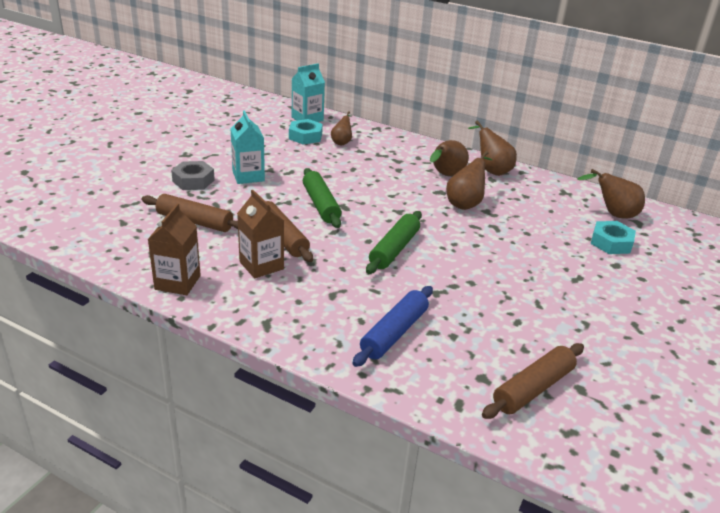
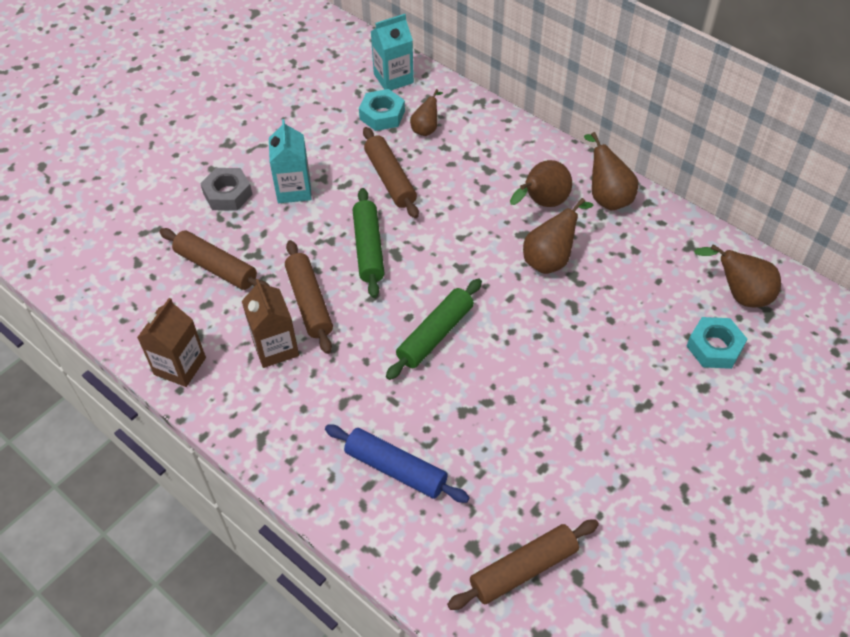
camera: 15 degrees right, 20 degrees up
(324, 168) = (390, 179): none -> brown rolling pin
(394, 333) = (395, 469): blue rolling pin -> blue rolling pin turned 75 degrees clockwise

